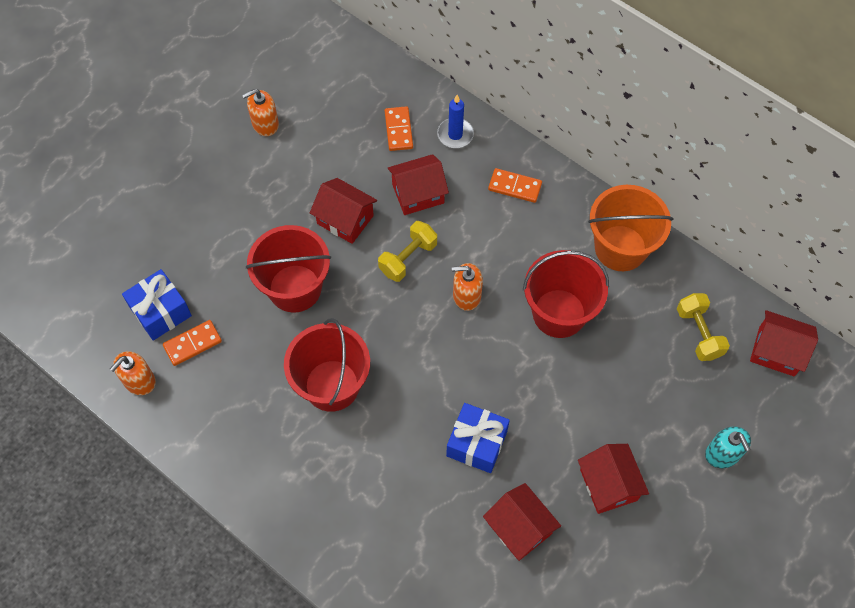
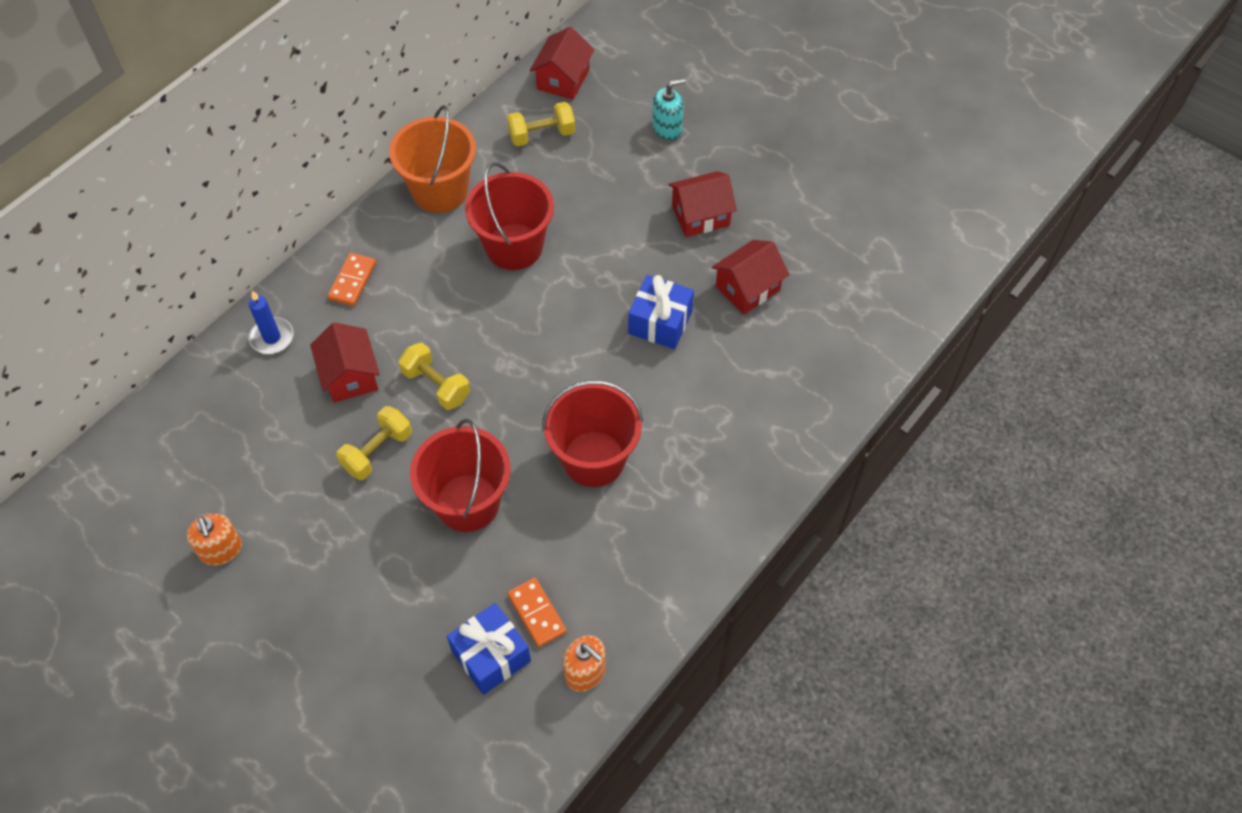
camera: 90 degrees left, 5 degrees down
(345, 219) = (377, 451): red house -> yellow dumbbell
(399, 130) = (256, 396): orange domino -> none
(466, 295) = (488, 329): orange soap dispenser -> none

